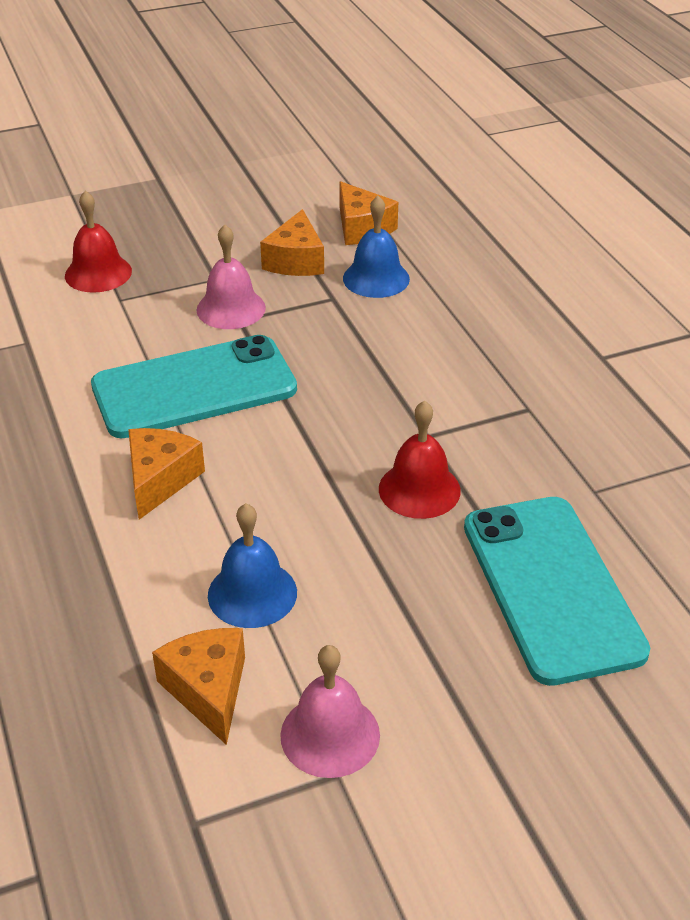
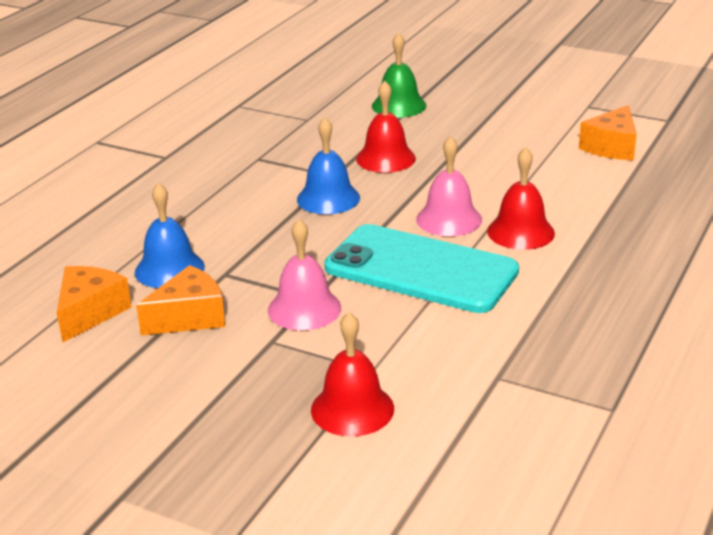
camera: 130 degrees left, 10 degrees down
(160, 480) = (520, 232): orange cheese -> red bell
(252, 593) = (541, 165): blue bell -> blue bell (328, 198)
(330, 735) = (574, 114): pink bell -> pink bell (449, 219)
(551, 587) = (399, 105): turquoise phone -> green bell

